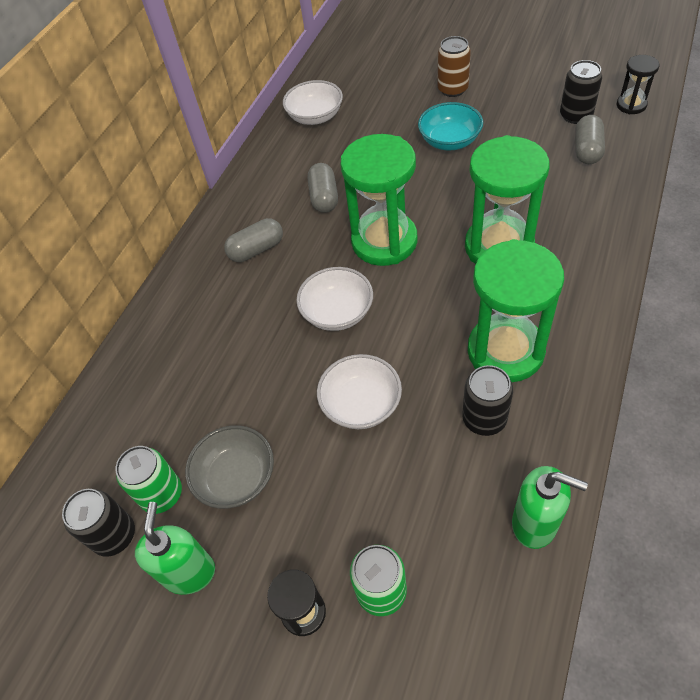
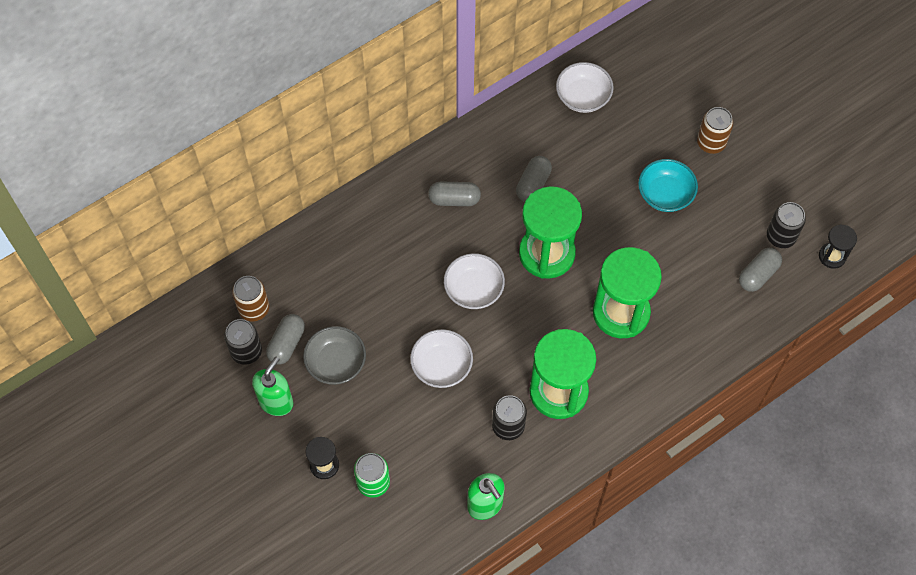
camera: 25 degrees right, 10 degrees up
(97, 480) = (254, 309): none -> brown can
(161, 494) = (286, 344): green can -> grey capsule

